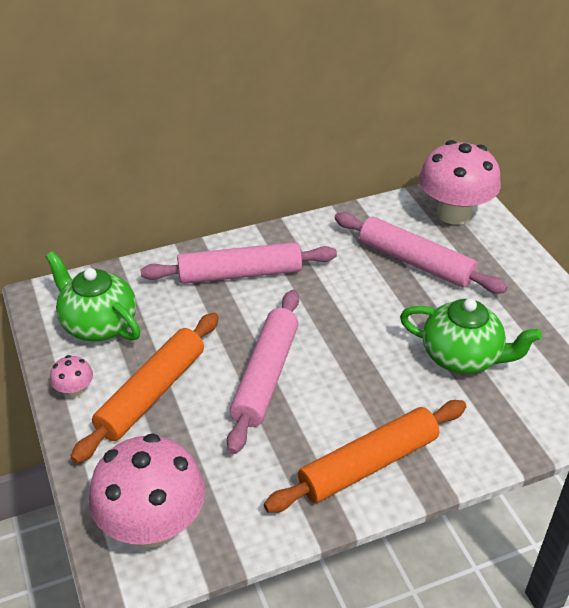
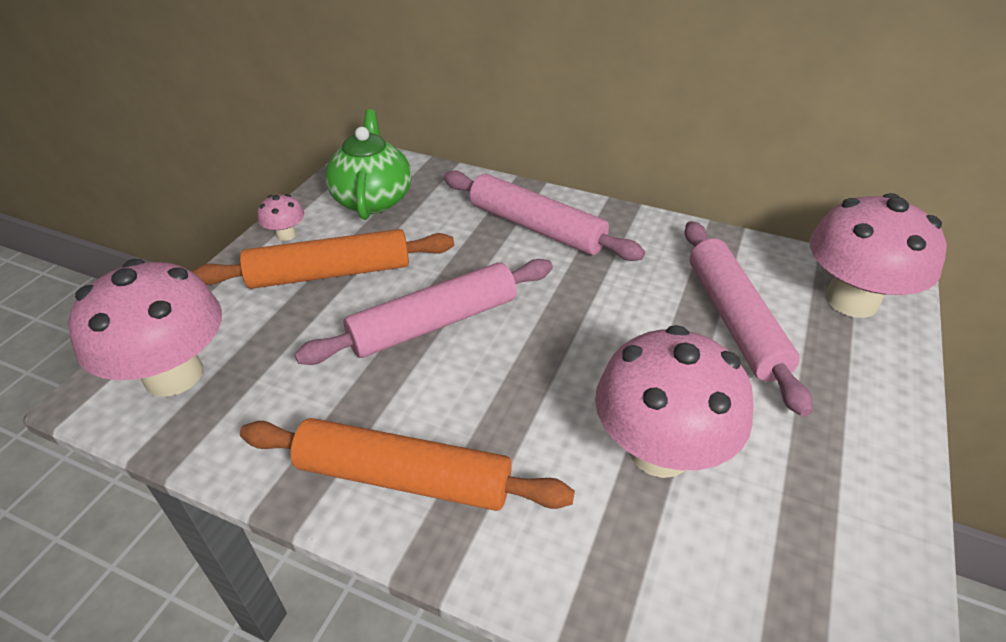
camera: 45 degrees right, 0 degrees up
(462, 357) = (659, 451): green teapot -> pink mushroom

